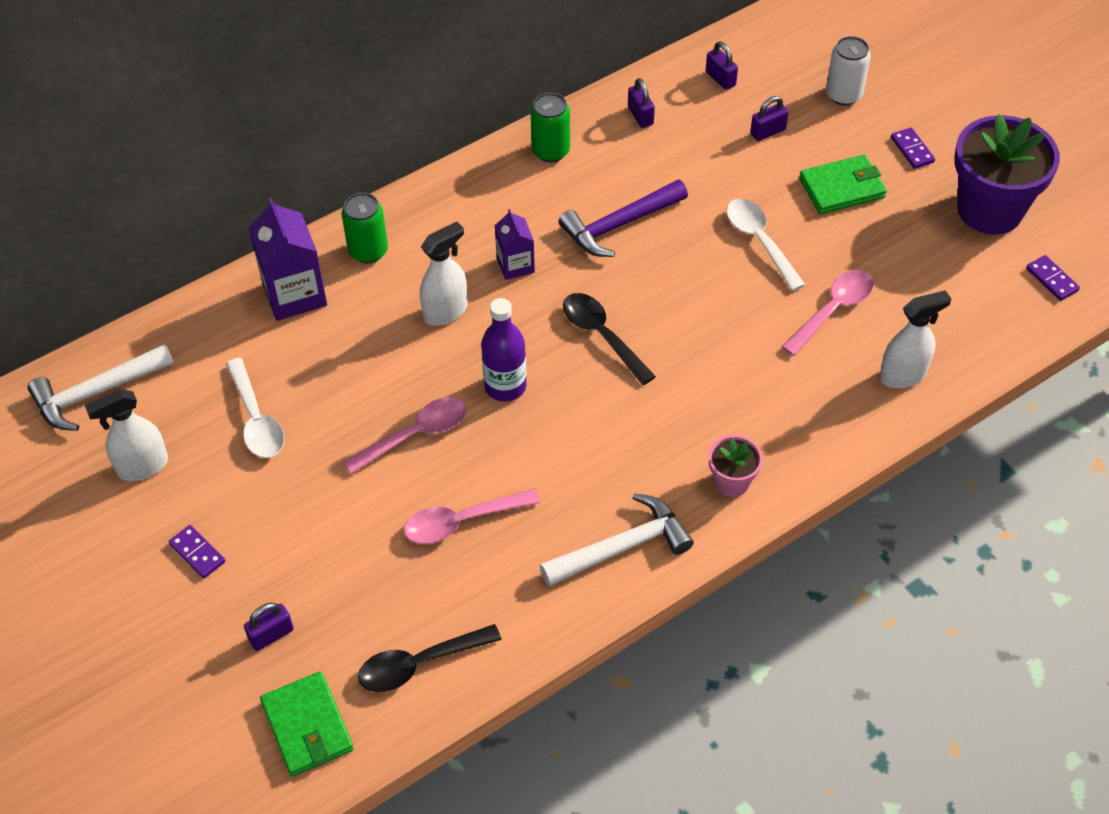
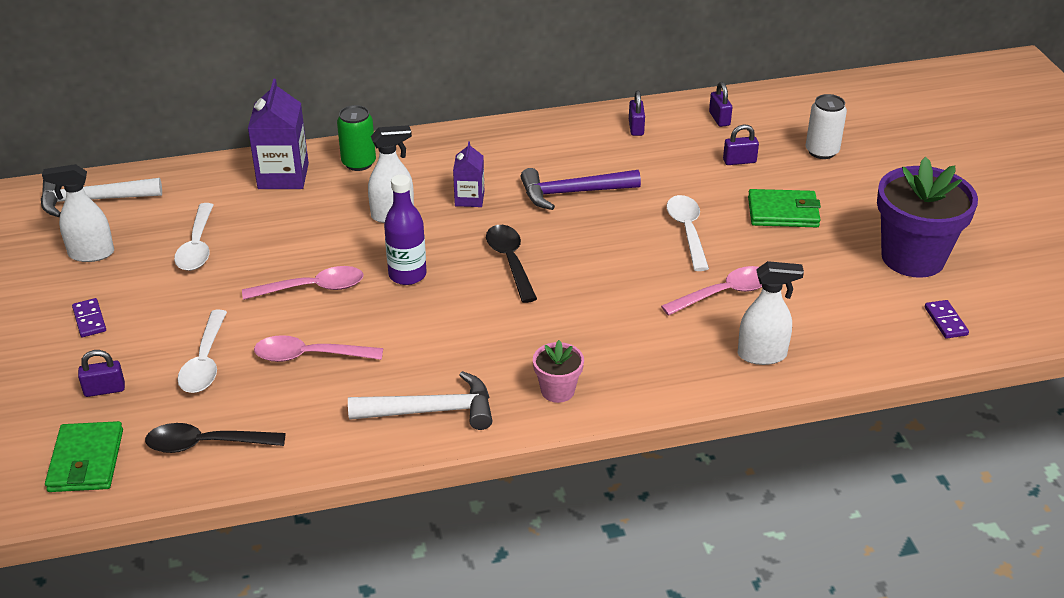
camera: 20 degrees right, 15 degrees down
(357, 565) = (205, 362): none -> white spoon
(551, 151) = (547, 134): green can -> none
(912, 150) = (863, 201): purple domino -> none

